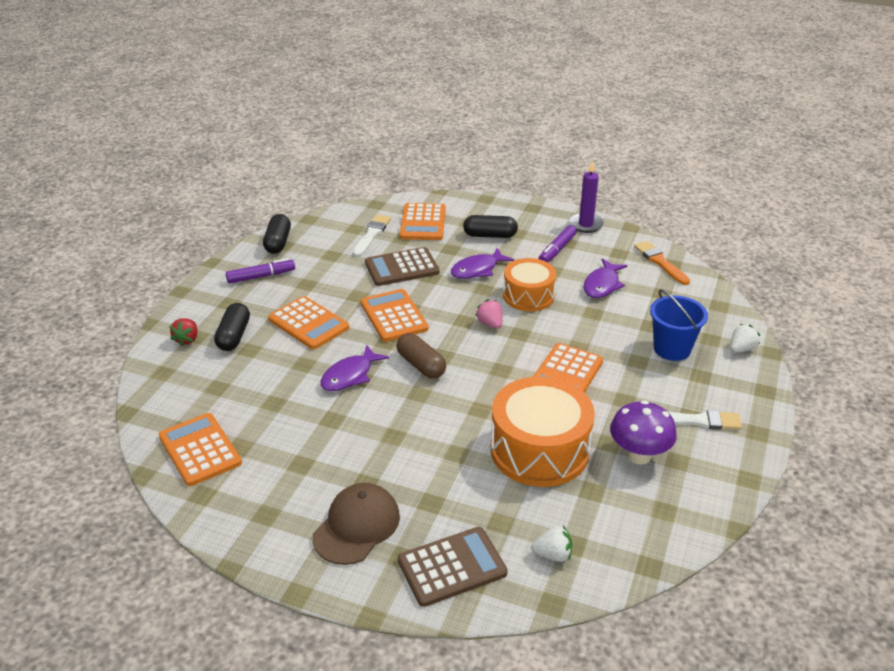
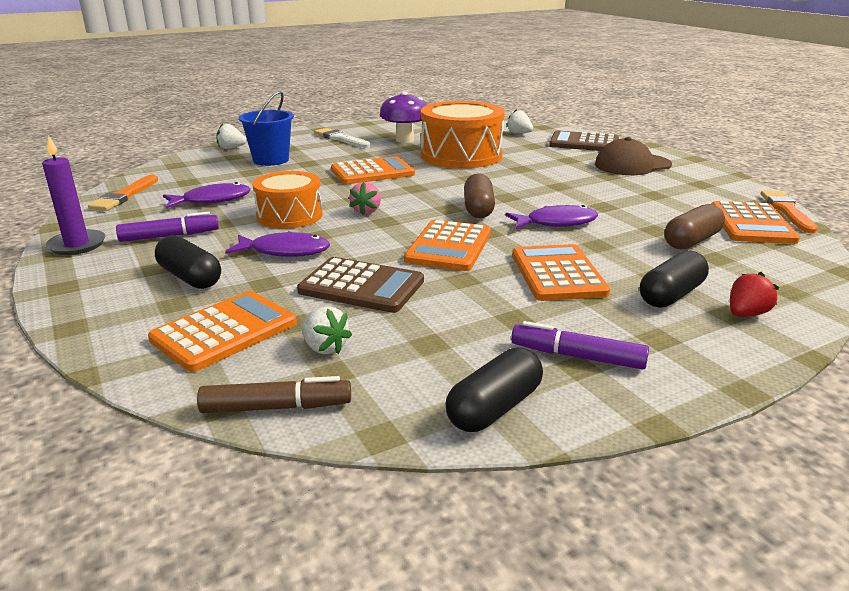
camera: 140 degrees left, 10 degrees down
(171, 493) = (787, 211): none -> orange brush
(240, 400) = (691, 241): none -> brown capsule
(355, 211) = (276, 407): none -> brown marker
(372, 235) = (324, 347): white brush -> white strawberry

